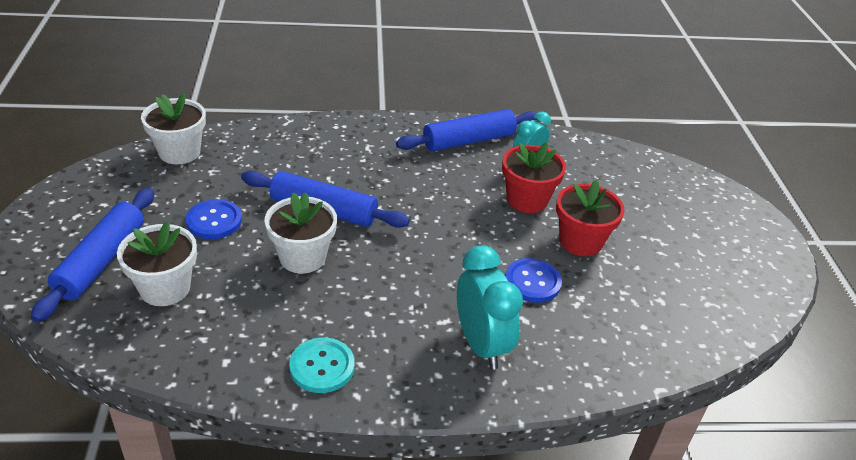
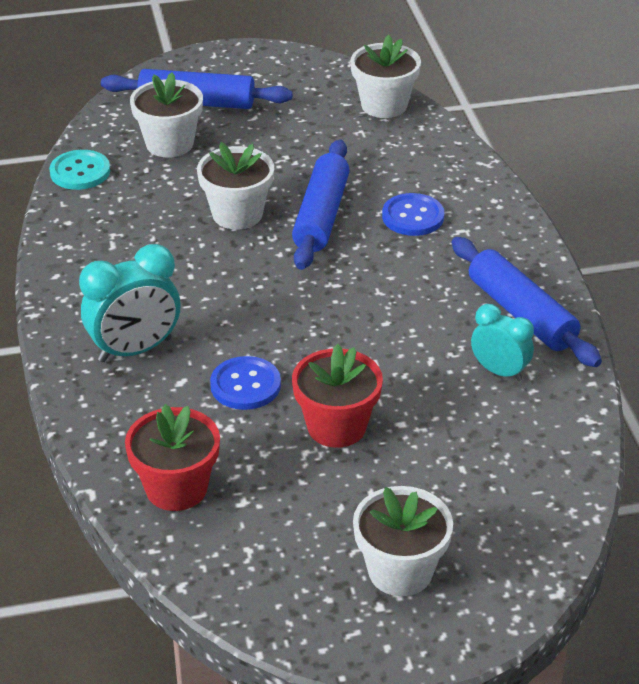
camera: 85 degrees right, 0 degrees up
(214, 221) = (276, 150): blue button -> blue button (413, 217)
(322, 366) = (87, 250): turquoise button -> turquoise button (80, 172)
(527, 200) = (407, 375): red flower pot -> red flower pot (176, 488)
(715, 235) = (400, 571): none -> white flower pot

